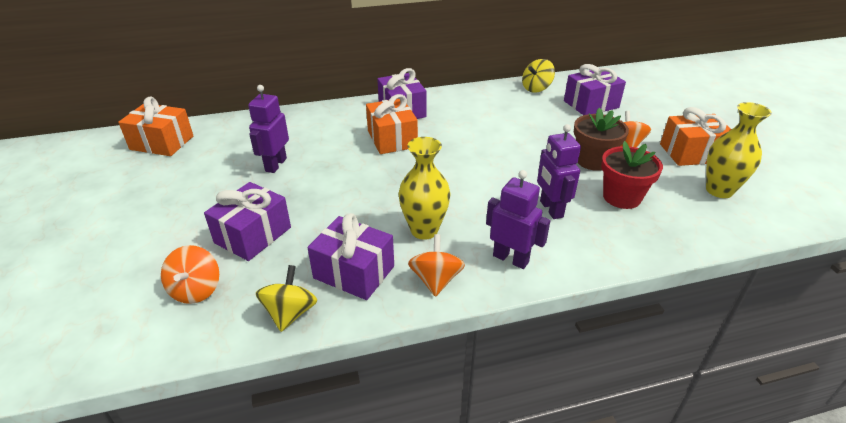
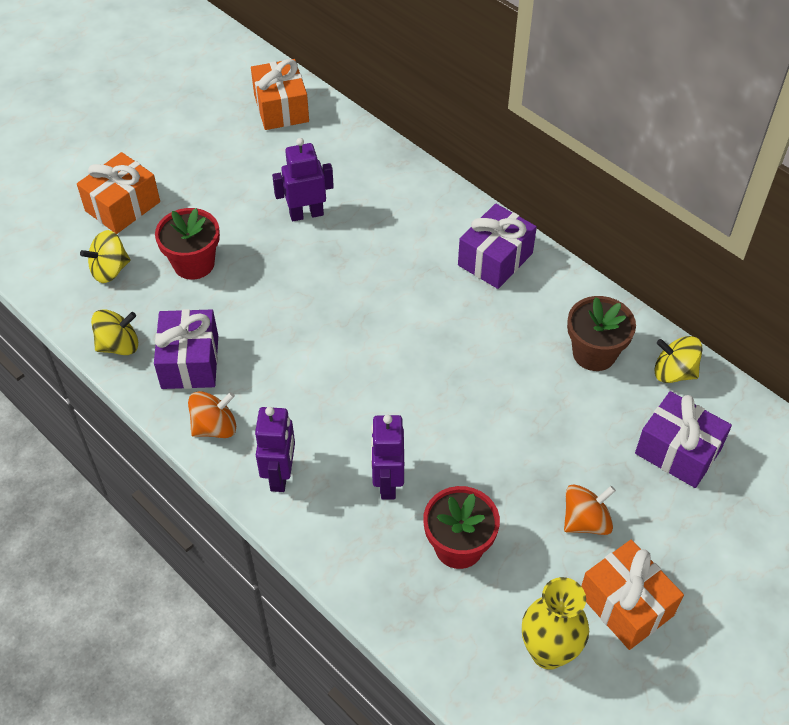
camera: 60 degrees right, 15 degrees up
(196, 290) = (110, 270): orange spinning top -> yellow spinning top
(253, 235) = (194, 263): purple gift -> red flower pot
(392, 139) = (424, 281): orange gift -> orange gift (122, 206)
(424, 230) = (280, 386): yellow vase -> none
(551, 209) = (387, 482): purple robot -> purple robot turned 45 degrees counterclockwise
(593, 161) = (521, 495): brown flower pot -> brown flower pot (594, 353)

